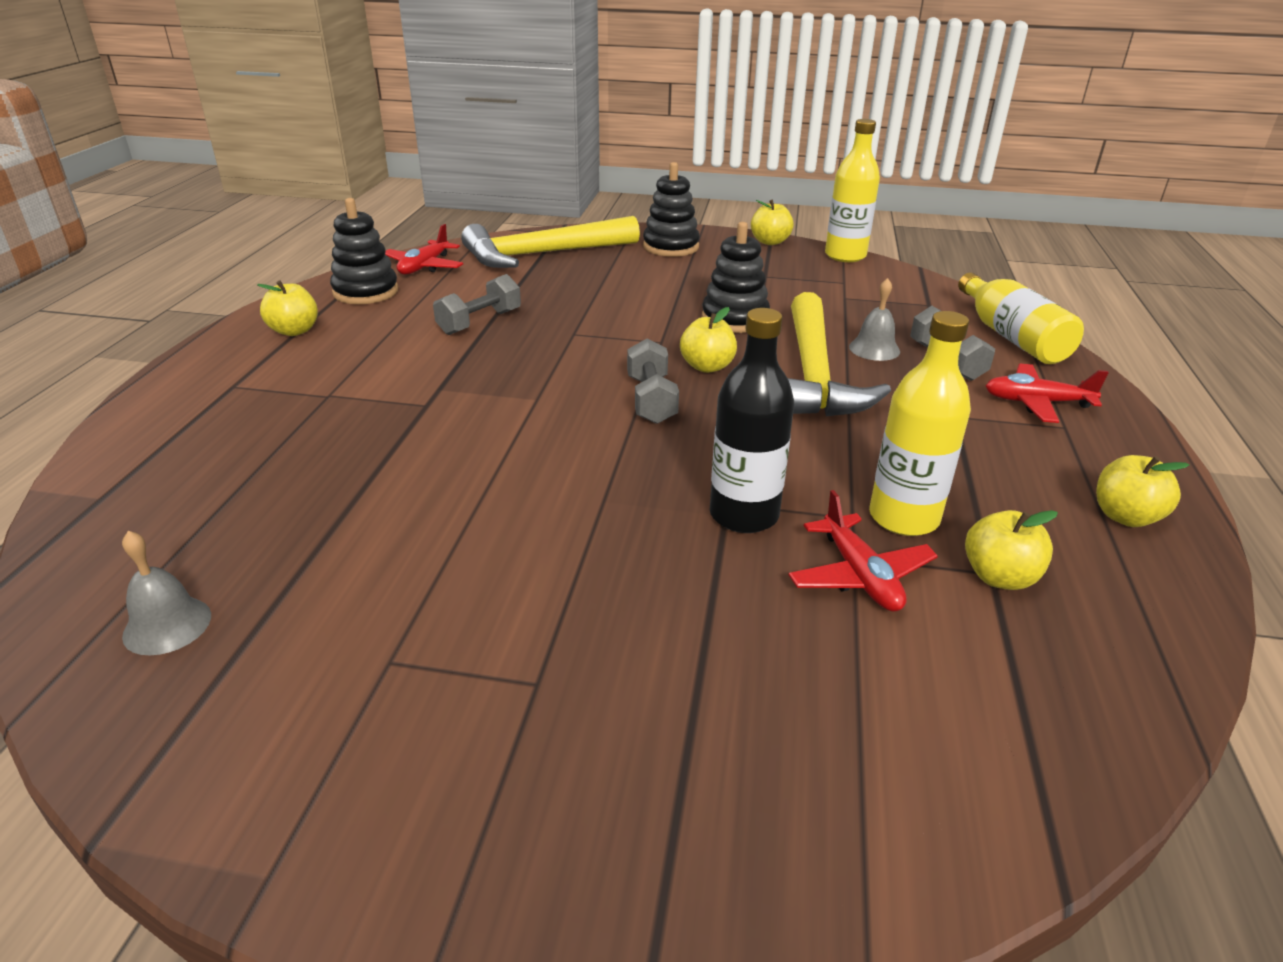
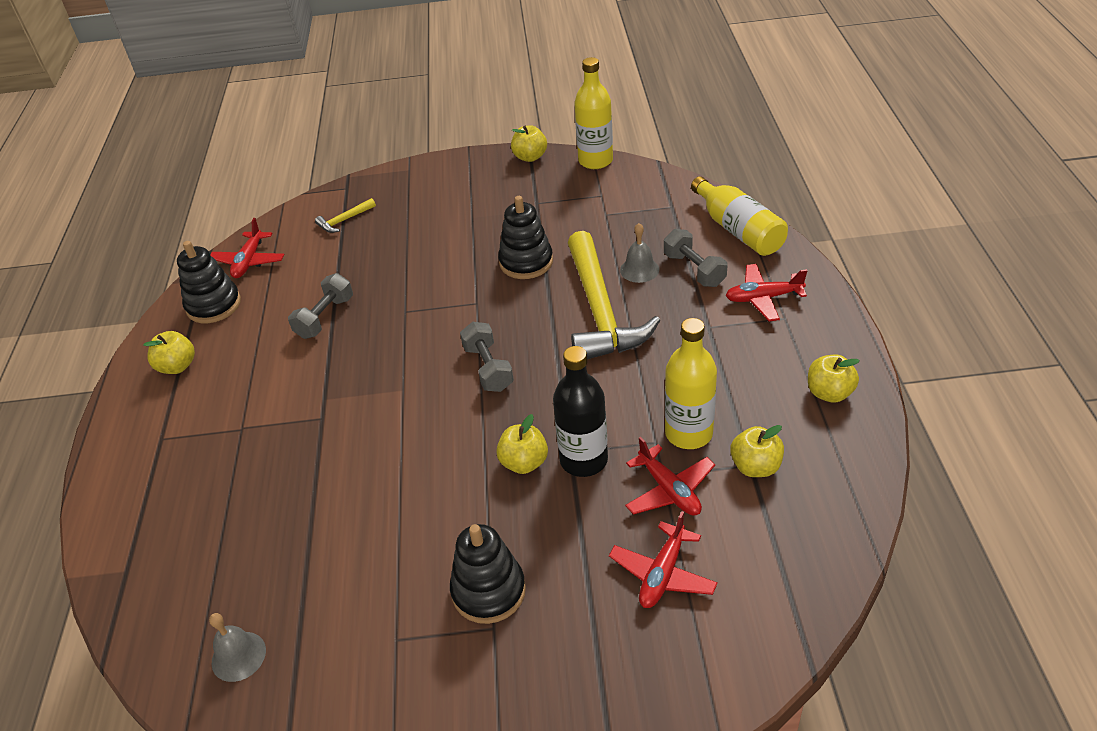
camera: 10 degrees left, 10 degrees up
(543, 254) = (344, 220): yellow hammer -> yellow hammer, size x0.40
(671, 247) = (449, 184): black stacking toy -> black stacking toy (488, 591)
(707, 367) = (519, 322): yellow apple -> yellow apple (524, 463)
(823, 678) = (662, 574): none -> red plane

